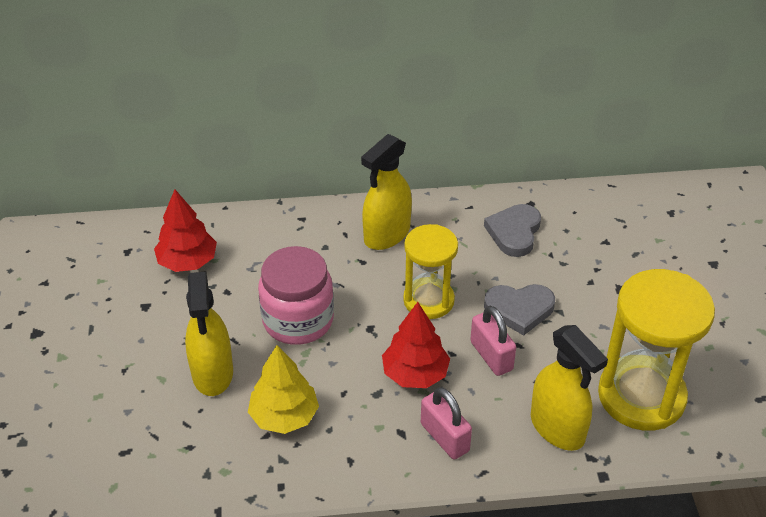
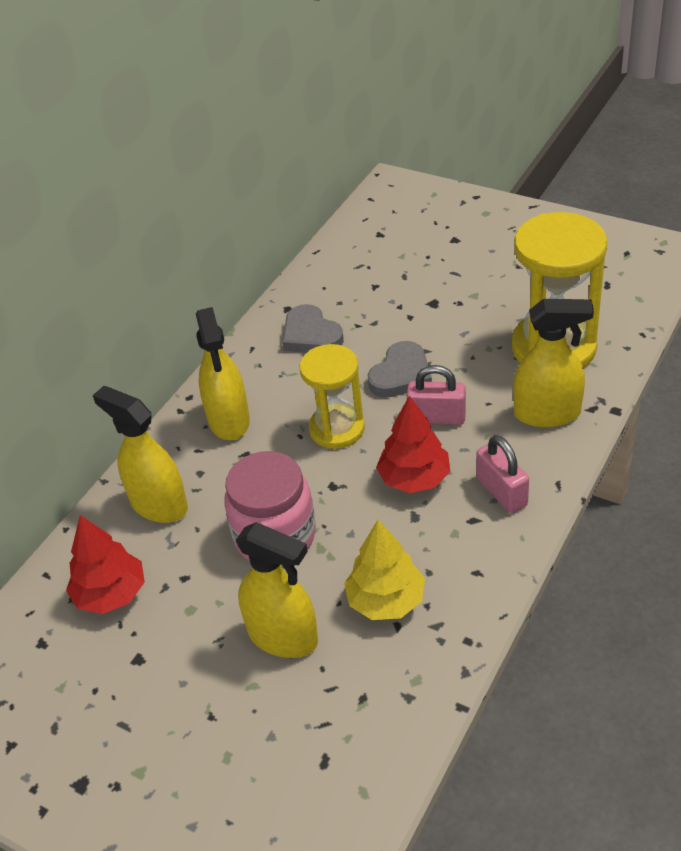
camera: 50 degrees left, 0 degrees up
(280, 241) = (158, 504): none -> yellow spray bottle
(444, 437) = (501, 492): pink padlock -> pink padlock turned 60 degrees clockwise

